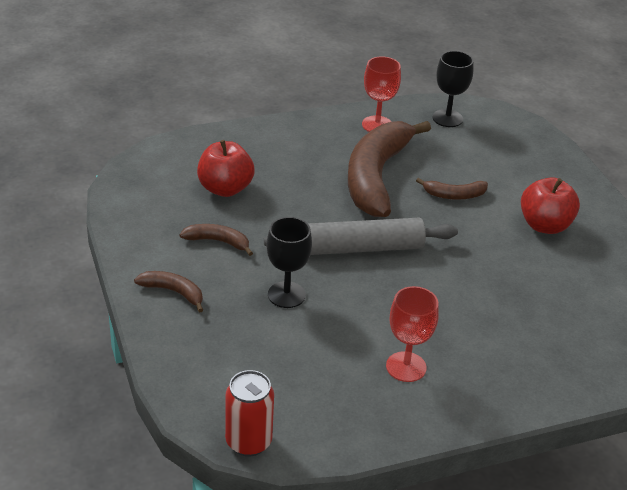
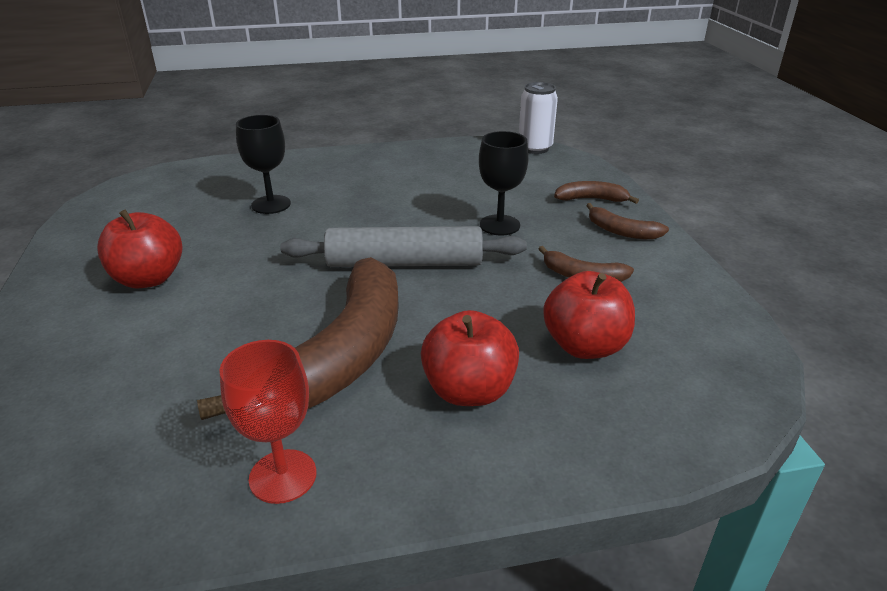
camera: 170 degrees left, 5 degrees down
(248, 442) = (535, 148): red can -> white can
(295, 162) = (469, 390): none -> red apple
(406, 367) = (398, 176): red goblet -> none
(447, 118) = (118, 490): black goblet -> black goblet (271, 204)
(454, 195) = (237, 323): brown banana -> brown banana (591, 199)

